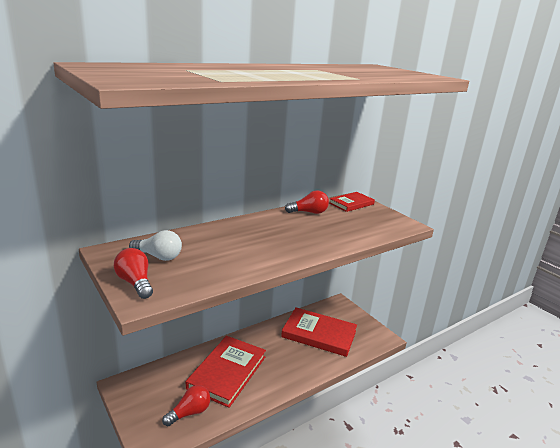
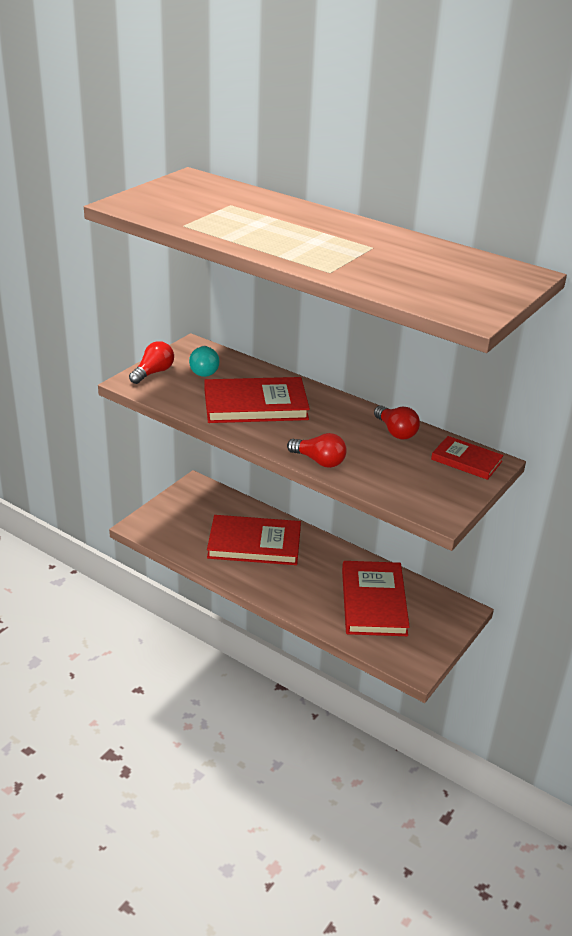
camera: 70 degrees right, 10 degrees up
(158, 256) = (204, 370): white light bulb -> turquoise light bulb
(189, 412) = (187, 535): red light bulb -> red light bulb (319, 461)
(238, 248) = (255, 405): none -> red book

